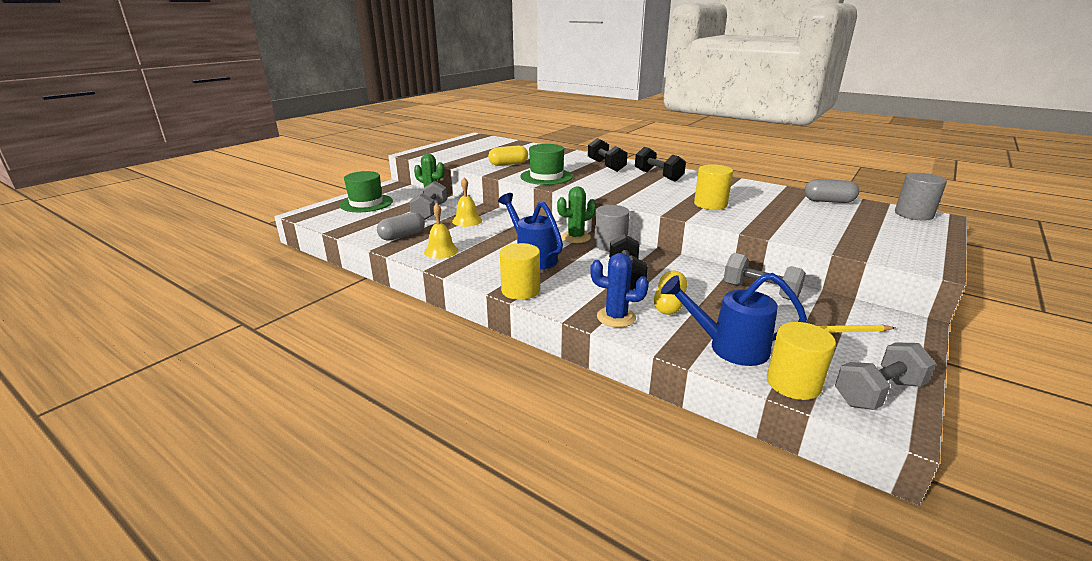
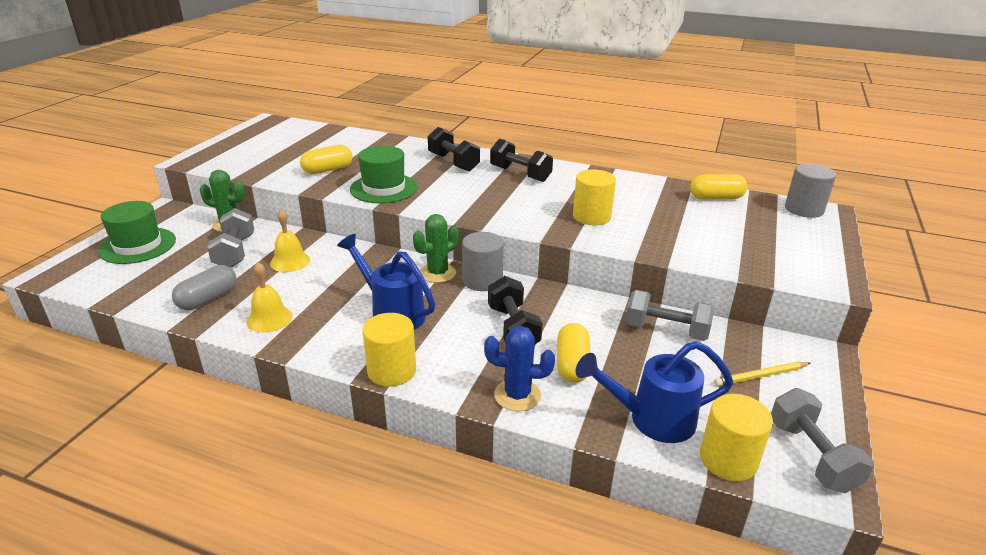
camera: 15 degrees left, 5 degrees up
(828, 201) = (716, 198): grey capsule -> yellow capsule
(878, 393) = (811, 456): grey dumbbell -> grey dumbbell turned 60 degrees counterclockwise

